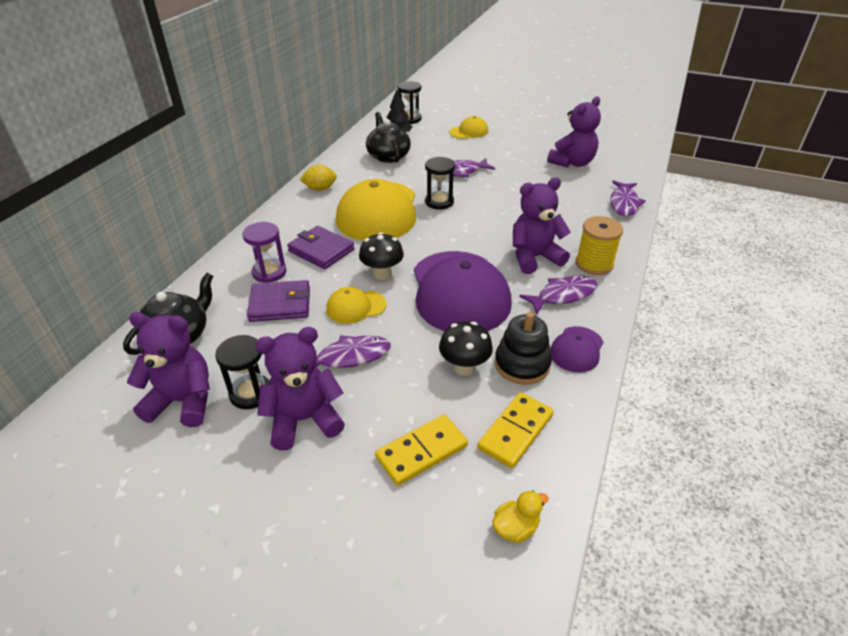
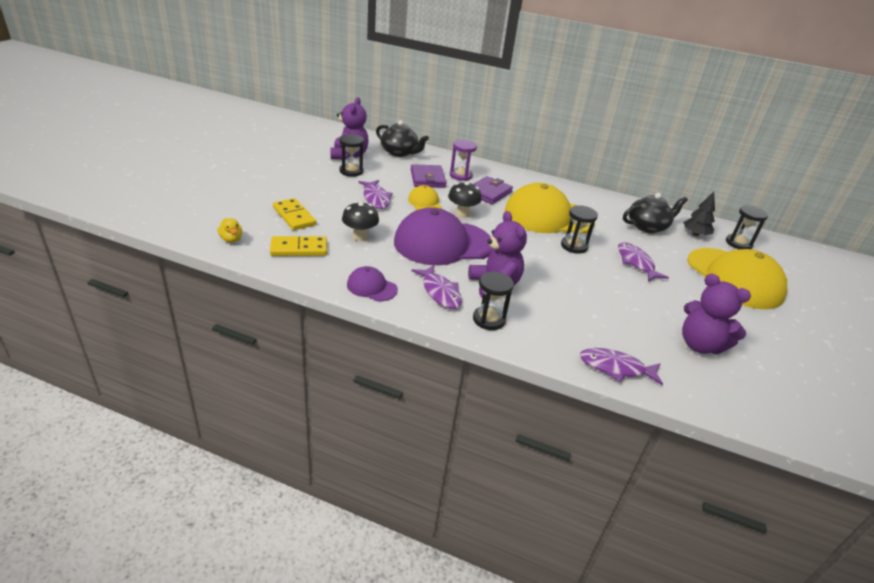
camera: 85 degrees right, 5 degrees down
(304, 420) = (328, 185): purple teddy bear -> none
(320, 189) = (574, 194): yellow lemon -> none
(469, 131) = (734, 278): yellow cap -> yellow cap, size x2.15
(515, 431) = (299, 248): yellow domino -> yellow domino turned 45 degrees counterclockwise
(522, 364) = (359, 260): black stacking toy -> none
(594, 264) = (489, 319): yellow spool -> black hourglass

